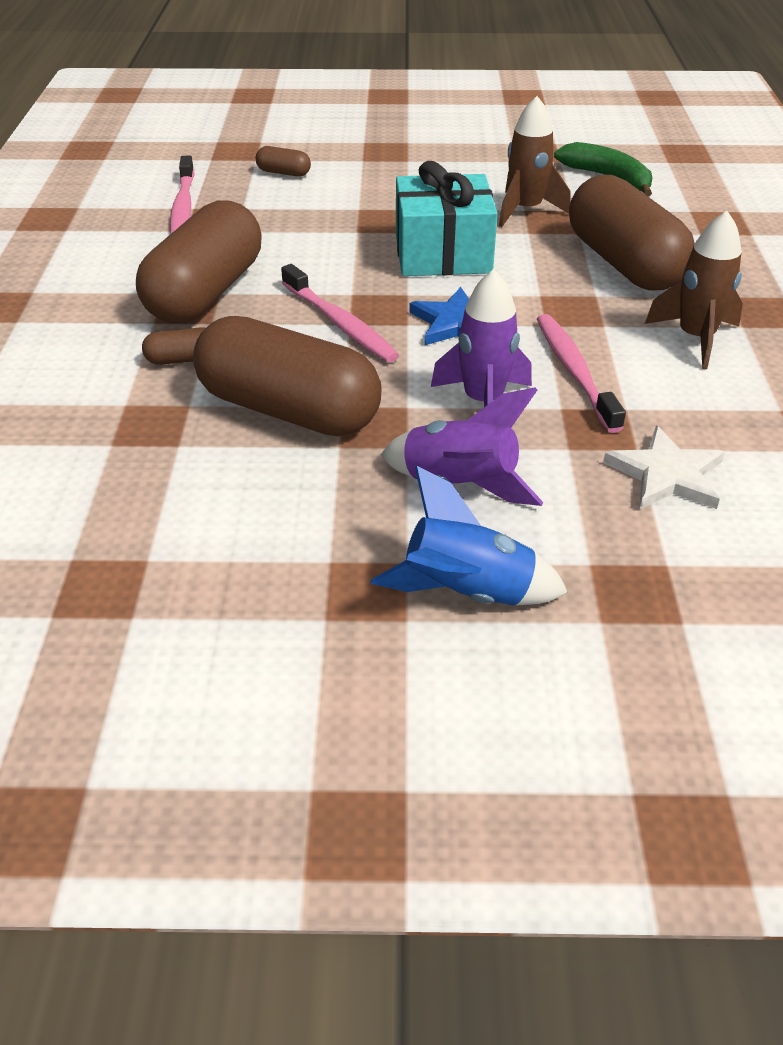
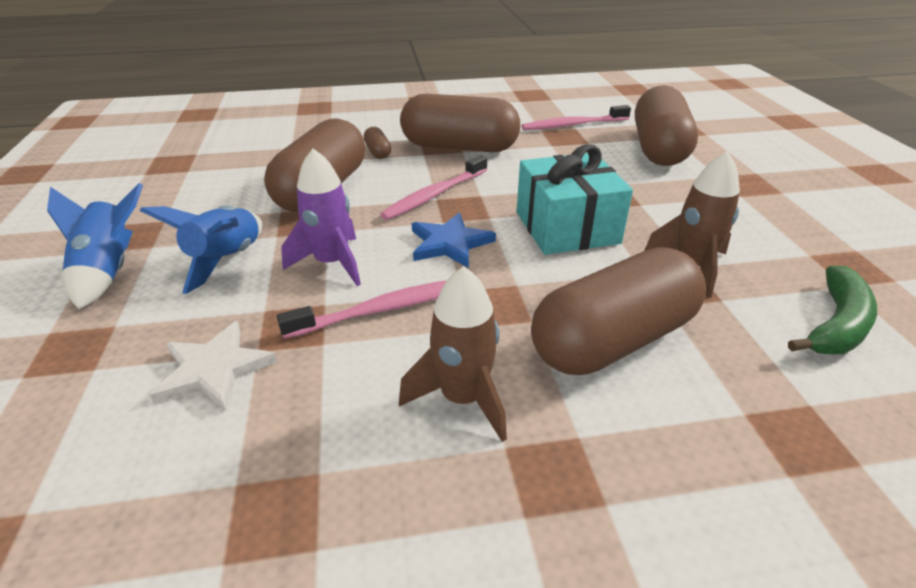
camera: 80 degrees right, 5 degrees down
(283, 173) = (658, 148): brown capsule -> brown capsule, size x2.47
(459, 485) = (226, 260): purple rocket -> blue rocket

